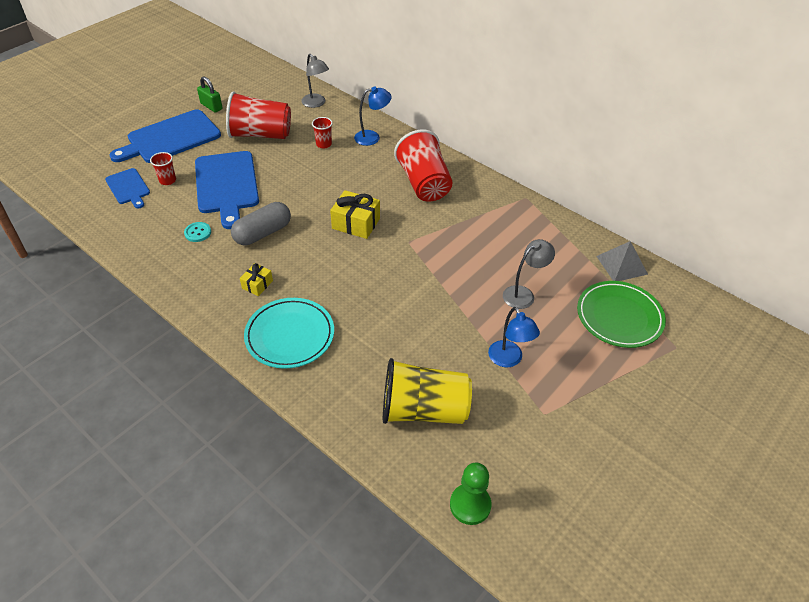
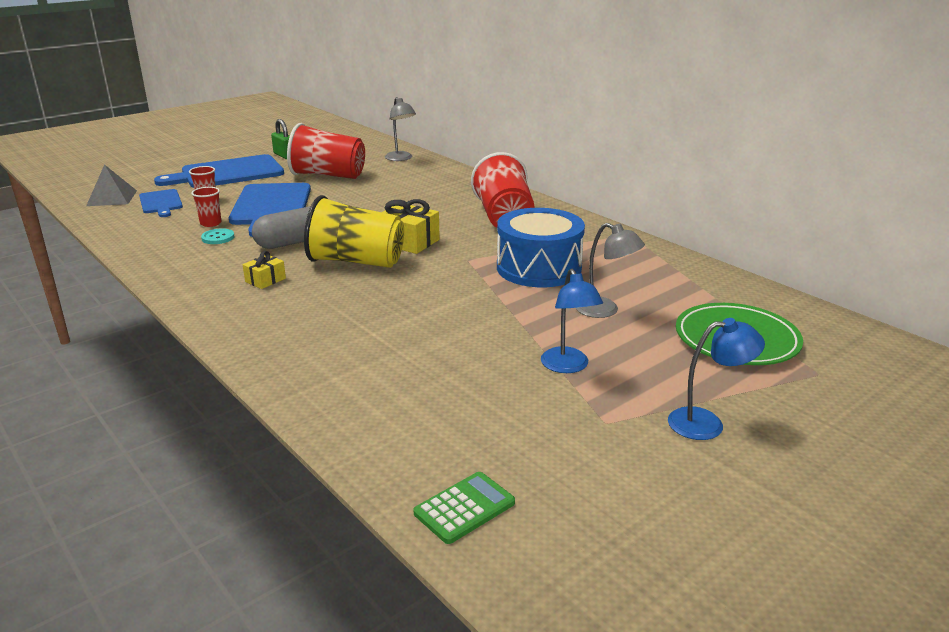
camera: 10 degrees right, 20 degrees down
(290, 335) = (283, 323): turquoise plate -> none
(323, 144) = (396, 185): red cup -> red cup (211, 223)
(372, 137) = (455, 183): blue lamp -> blue lamp (707, 423)
(423, 409) = (431, 403): yellow cup -> yellow cup (356, 261)
(465, 248) = (539, 268): none -> blue drum
(470, 505) = (464, 508): green pawn -> green calculator
(523, 294) = (605, 310): grey lamp -> grey lamp turned 60 degrees clockwise
(621, 265) = (747, 295): grey pyramid -> grey pyramid (112, 198)

